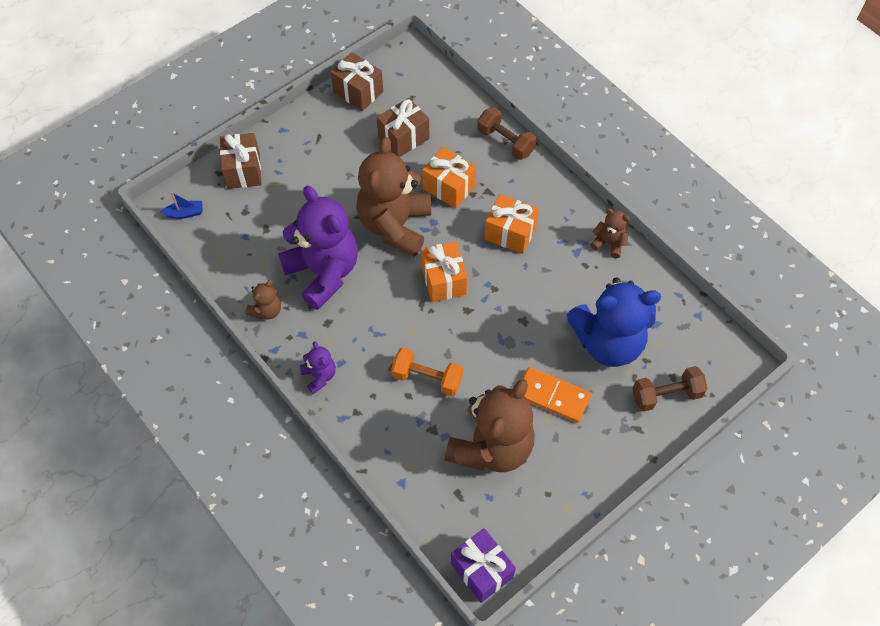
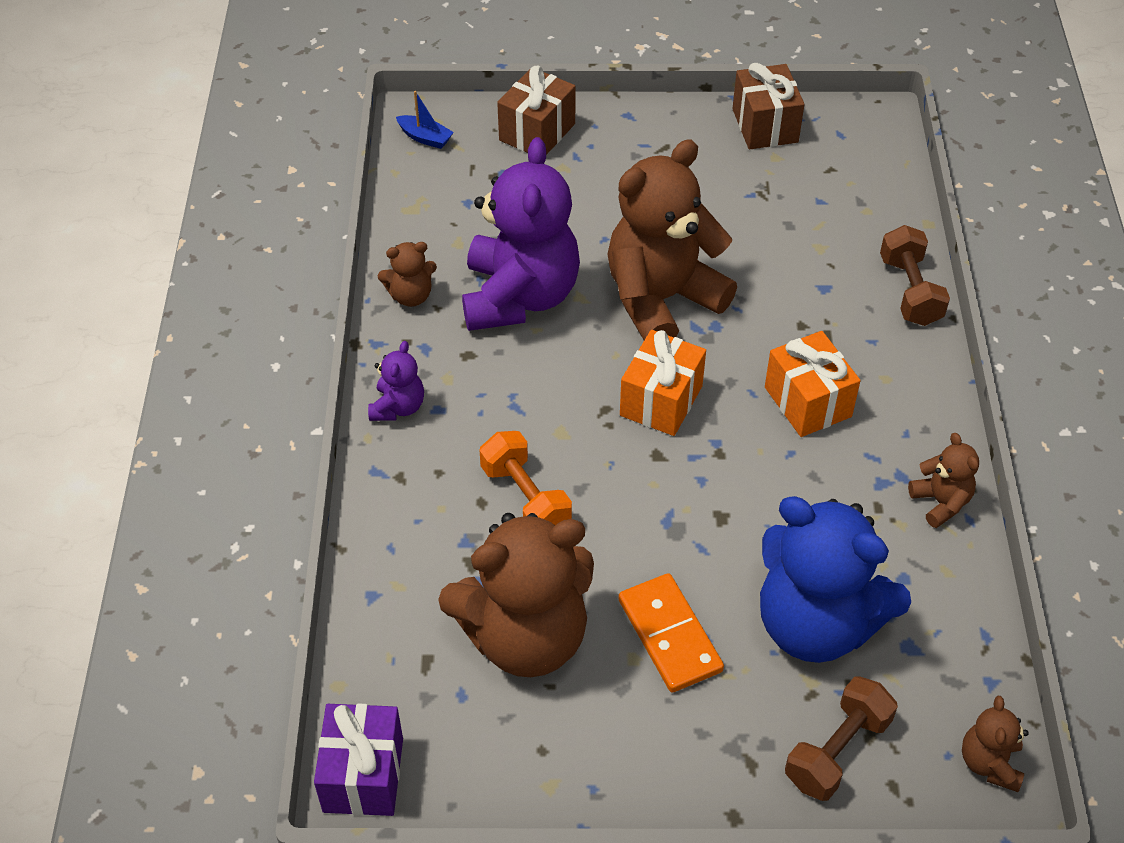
camera: 40 degrees right, 10 degrees down
(403, 138) = (773, 208): brown gift -> none
(449, 187) = (777, 298): orange gift -> none
(666, 395) = (837, 751): brown dumbbell -> brown dumbbell turned 75 degrees counterclockwise
(727, 353) = (989, 763): none -> brown teddy bear

